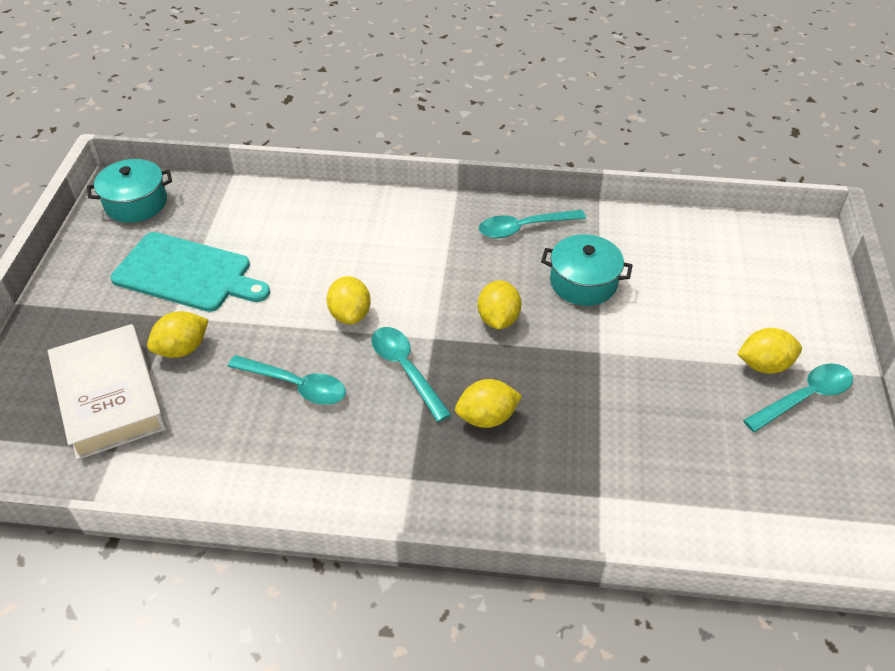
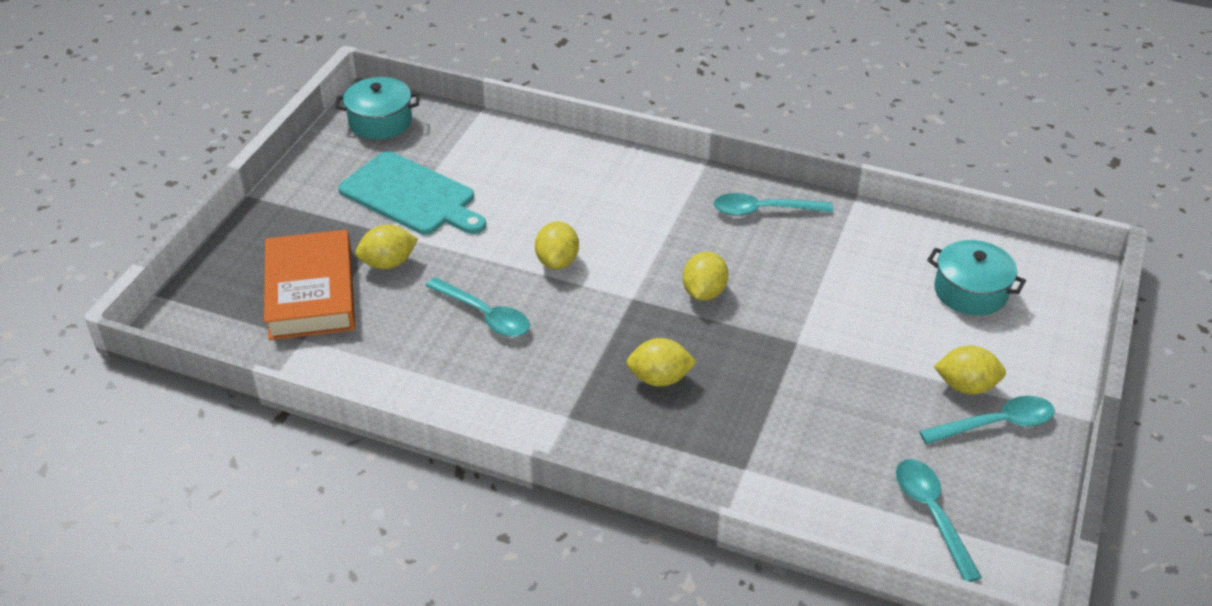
camera: 15 degrees right, 5 degrees down
(109, 397) = (311, 293): white book -> orange book
(406, 370) = (595, 321): turquoise spoon -> turquoise spoon (931, 514)
(583, 282) = (806, 274): turquoise pot -> turquoise pot (970, 291)

